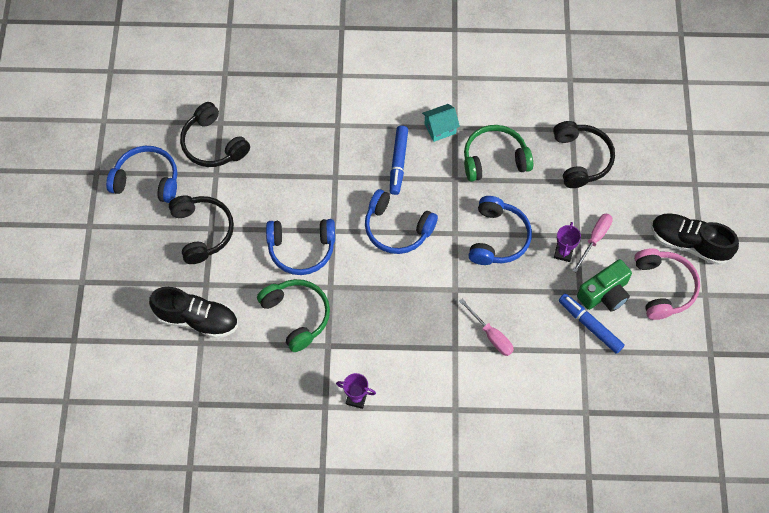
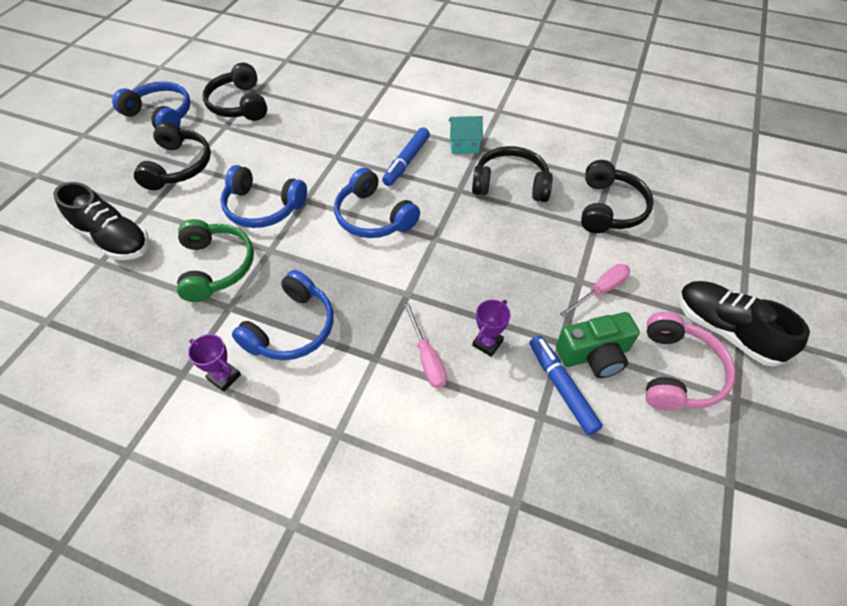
camera: 20 degrees right, 10 degrees down
(494, 159) = (510, 184): green headphones -> black headphones
(498, 238) = (482, 256): blue headphones -> blue headphones (292, 328)
(563, 253) = (555, 293): purple trophy -> purple trophy (487, 343)

